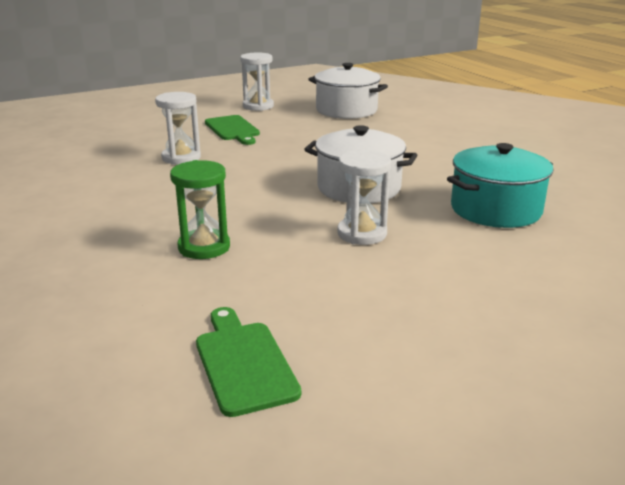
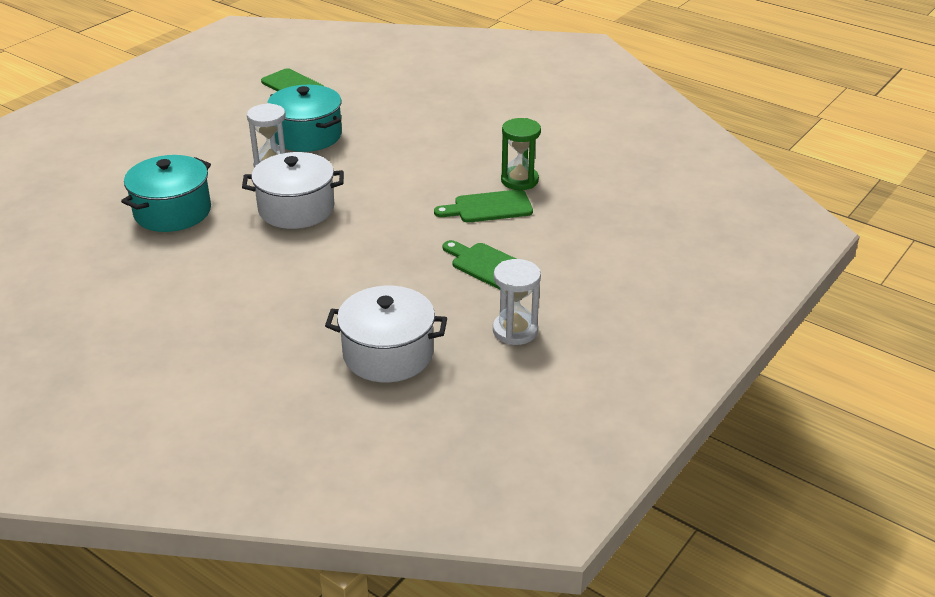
camera: 155 degrees right, 10 degrees up
(181, 158) = (489, 207): white hourglass -> green cutting board
(204, 247) = (371, 132): green hourglass -> green hourglass (519, 180)
(292, 261) = (307, 136): none -> turquoise pot

